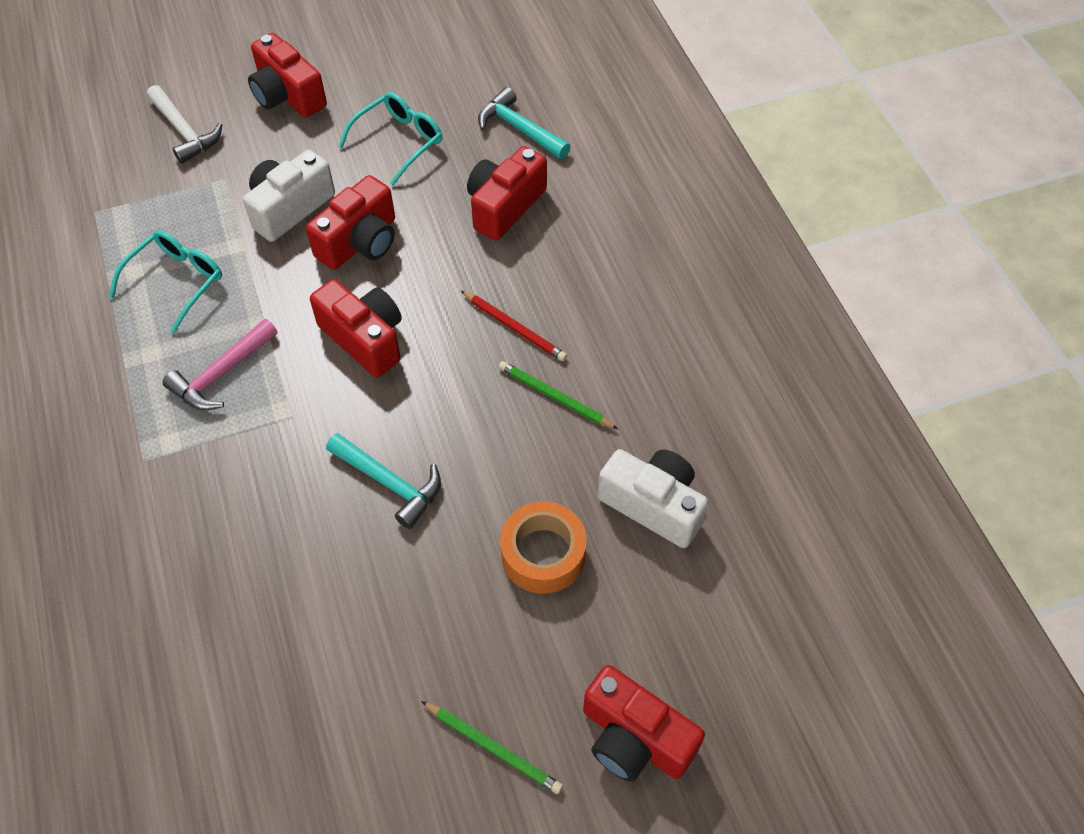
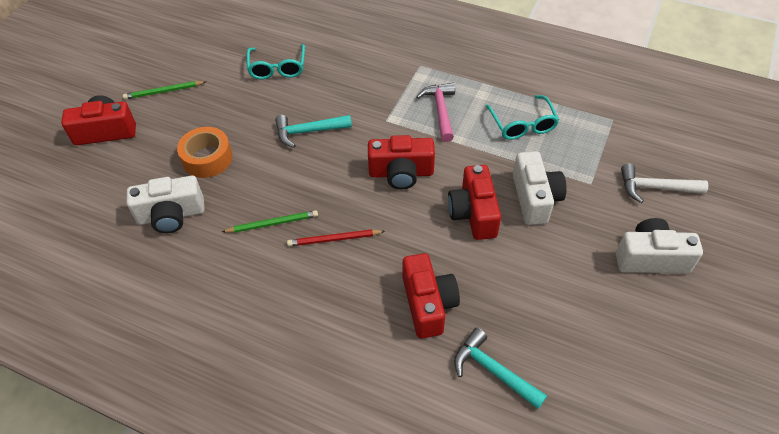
camera: 135 degrees right, 5 degrees down
(287, 95) = (651, 258): red camera -> white camera
(399, 141) = (545, 289): turquoise glasses -> turquoise glasses (277, 68)
(519, 129) = (493, 370): turquoise hammer -> turquoise hammer turned 135 degrees counterclockwise

